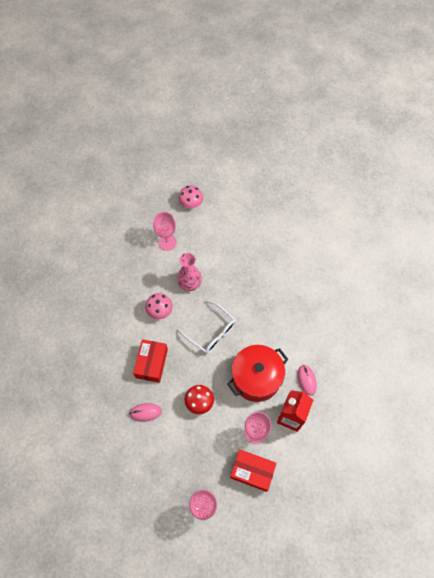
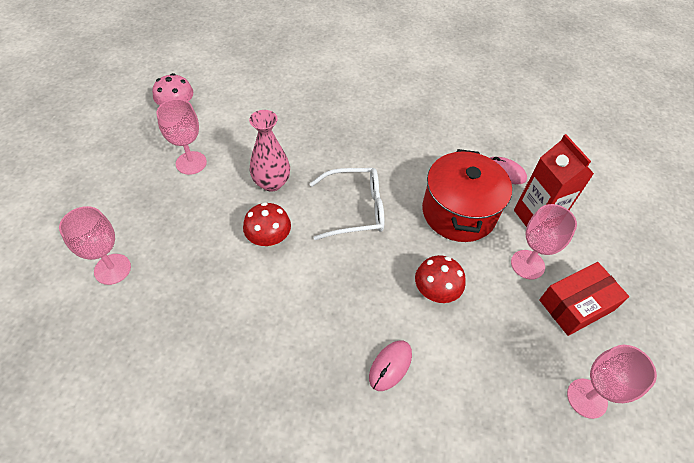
camera: 50 degrees left, 10 degrees down
(90, 270) = (112, 269): none -> pink goblet
(151, 363) = (328, 303): red box -> none
(160, 311) = (269, 238): pink mushroom -> red mushroom

